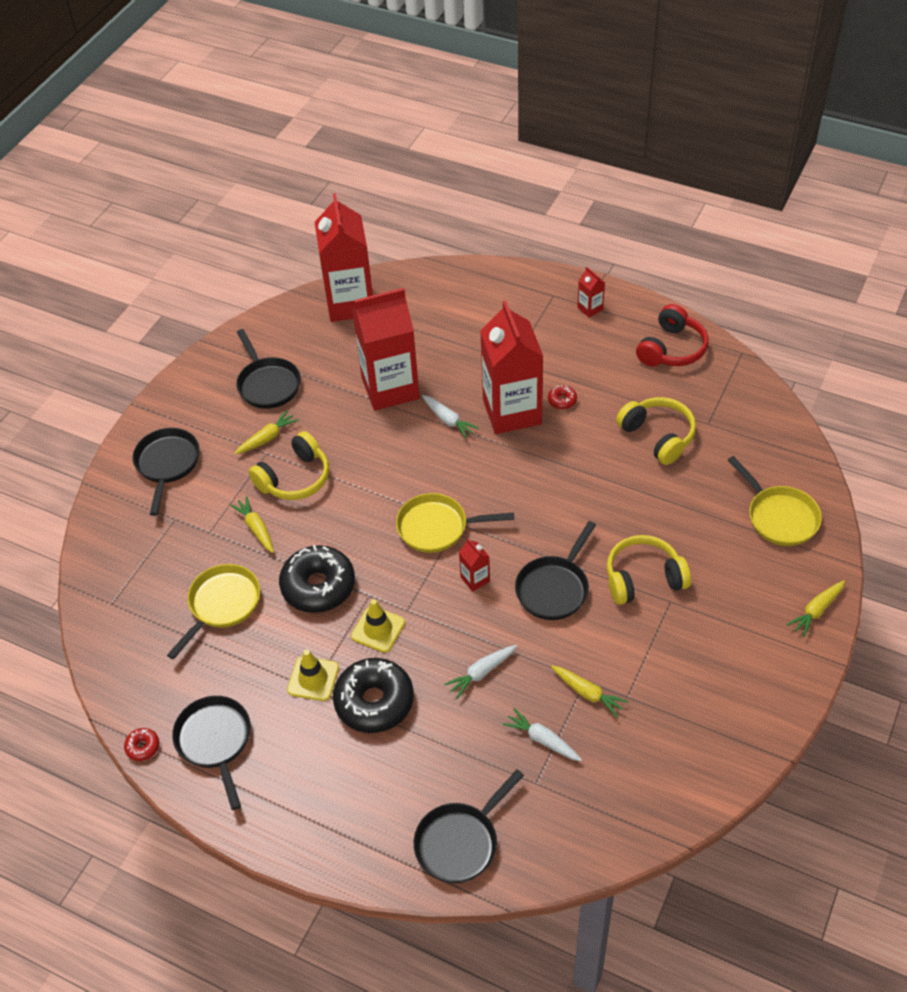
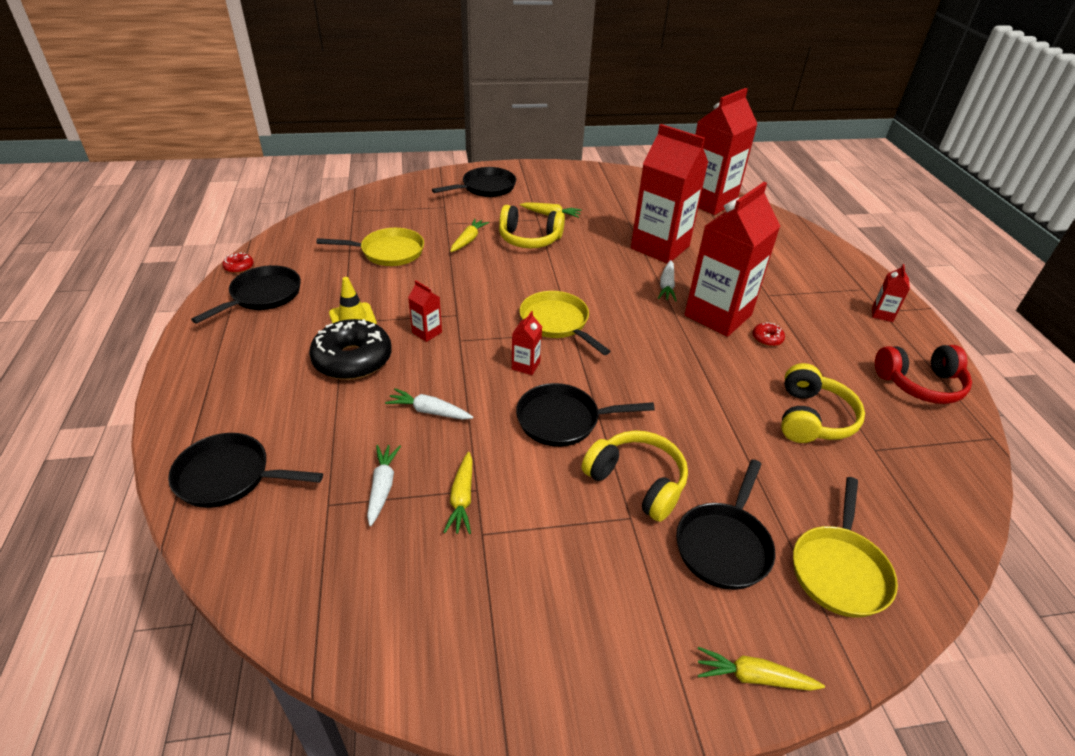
camera: 50 degrees right, 10 degrees down
(268, 384) = (596, 198): black pan -> black pan (724, 545)
(318, 586) = (442, 287): black donut -> none
(378, 629) = (427, 332): yellow traffic cone -> red carton

